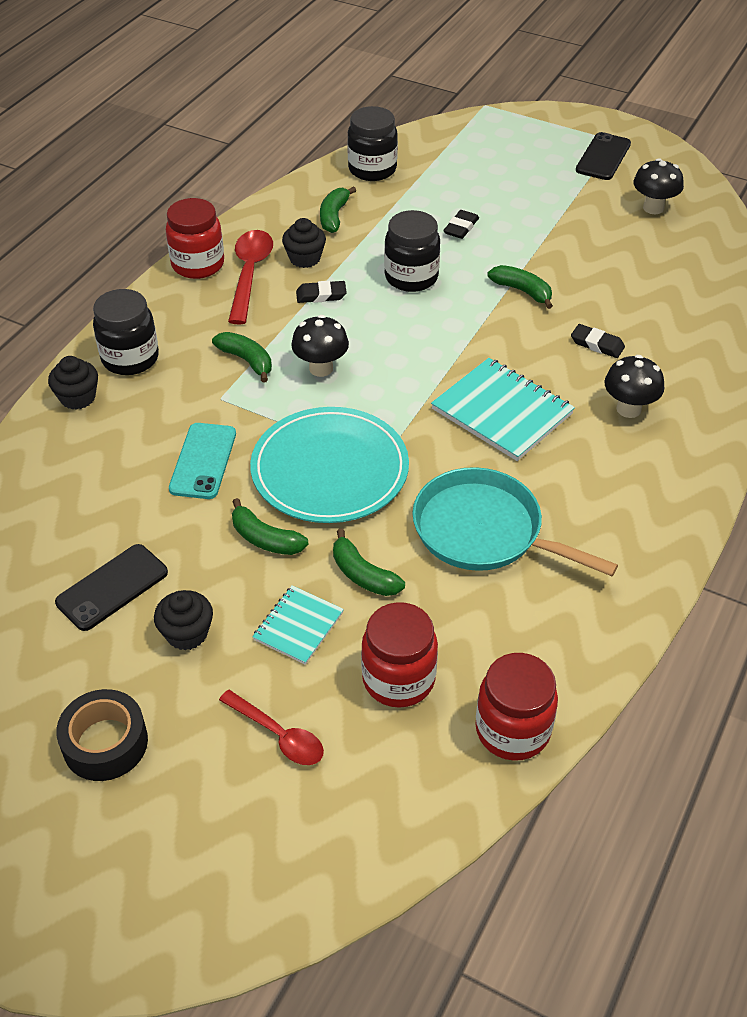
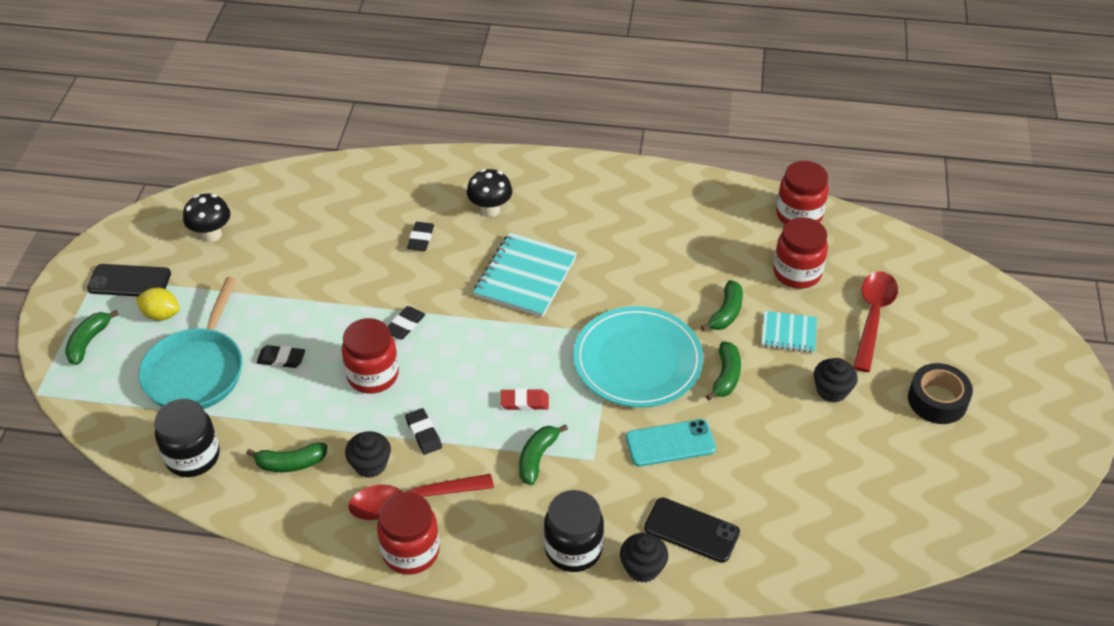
camera: 110 degrees left, 0 degrees up
(112, 587) = (822, 450): black phone -> black phone (691, 530)
(278, 735) = (873, 317): red spoon -> red spoon, size x1.52
(321, 368) = (524, 402): black mushroom -> red eraser
(411, 277) = (373, 375): black jar -> red jar
(468, 309) = (405, 325): none -> black eraser
(484, 531) = (651, 261): turquoise pan -> turquoise pan (196, 371)
(522, 291) = (366, 296): green banana -> green banana (88, 342)
(551, 170) = (161, 315): none -> yellow lemon

